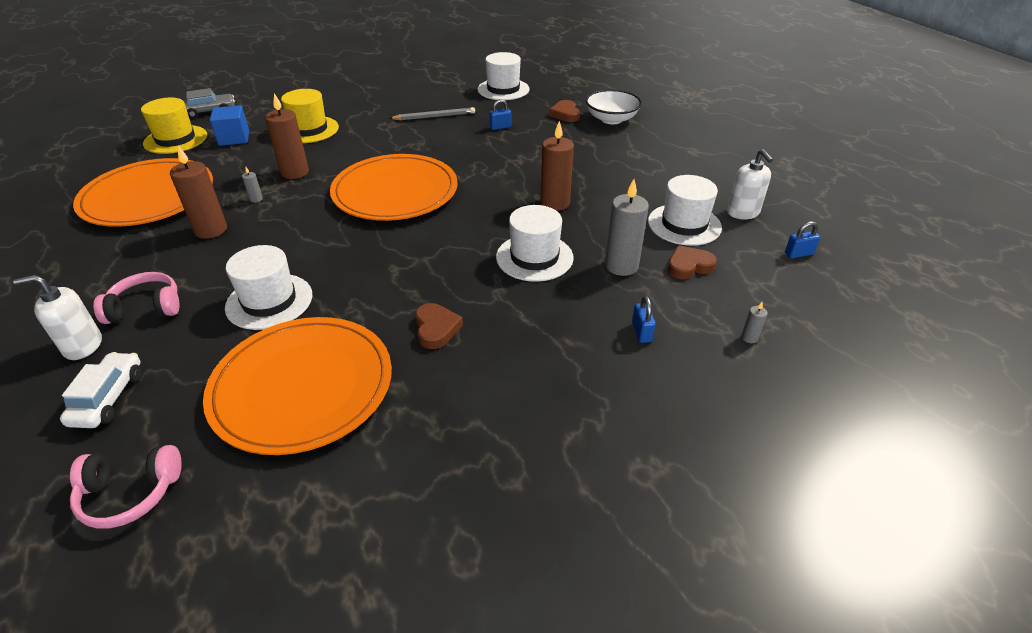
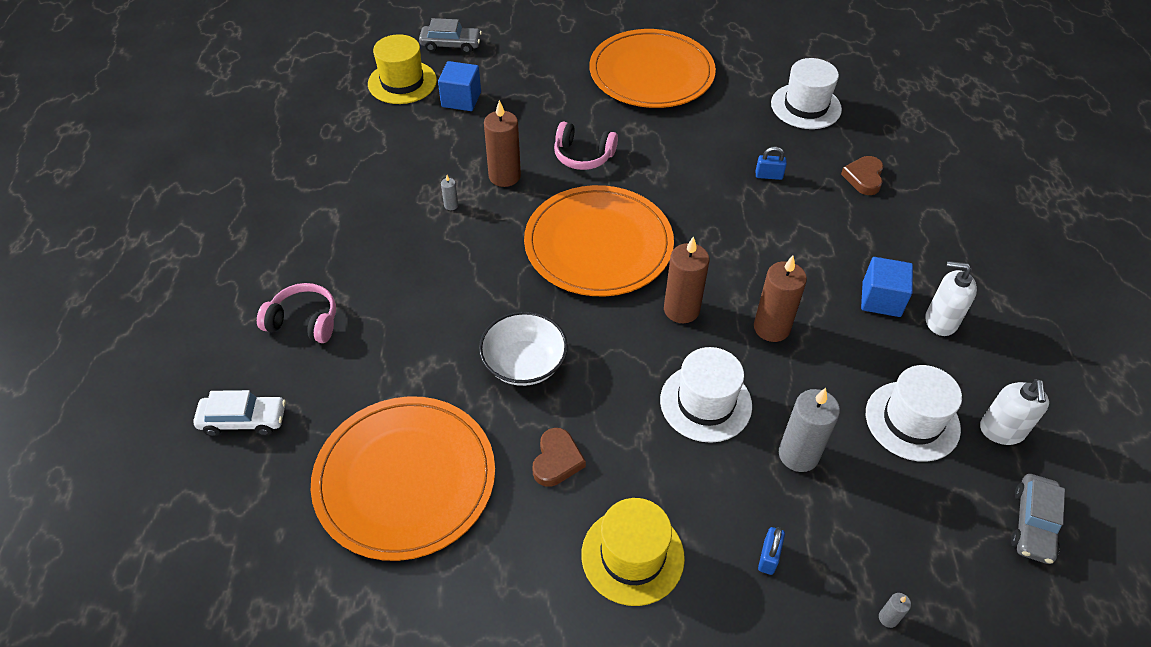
camera: 25 degrees right, 10 degrees up
(83, 346) = (240, 348): white soap dispenser -> white soap dispenser (940, 321)
(108, 398) = (243, 420): white car -> white car turned 60 degrees clockwise
(130, 494) = (231, 534): pink headphones -> pink headphones (583, 156)
(148, 197) = (350, 165): orange plate -> orange plate (651, 73)
(211, 230) = (393, 236): brown candle -> brown candle (681, 310)
(269, 301) = (414, 357): white hat -> none
(309, 130) = (545, 109): yellow hat -> yellow hat (632, 556)
(434, 116) = (697, 131): grey pencil -> none
(611, 119) = (921, 206): white bowl -> white bowl (524, 363)
(619, 169) = (881, 299): none -> blue cube
(689, 266) = (879, 487): brown heart -> none
(798, 254) = (1032, 524): blue padlock -> grey car

